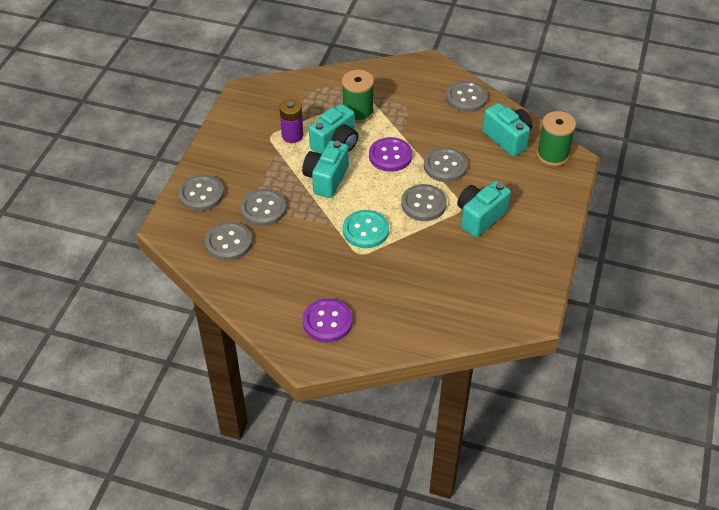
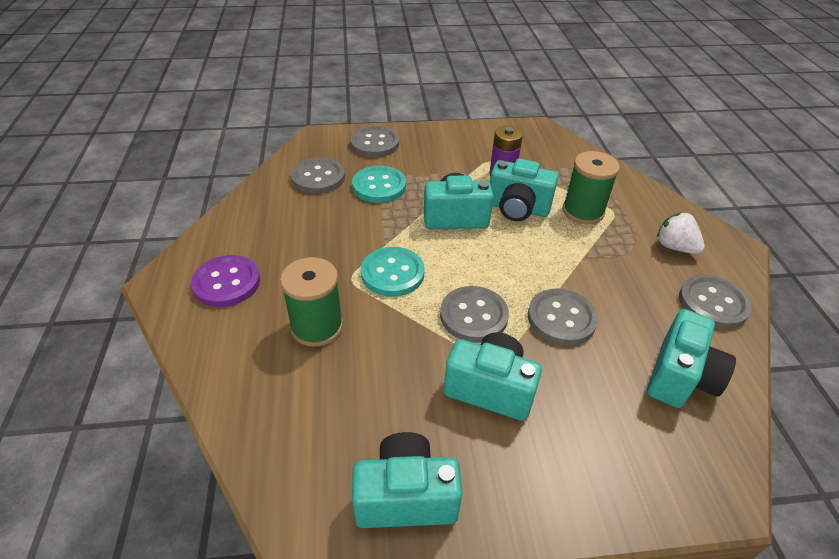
camera: 65 degrees right, 5 degrees down
(263, 209) = (379, 186): grey button -> turquoise button
(390, 156) = (535, 259): purple button -> none
(414, 88) = (674, 247): none -> white strawberry
(529, 273) = (406, 496): none -> turquoise camera
(552, 155) = (702, 453): green spool -> green spool (317, 326)

